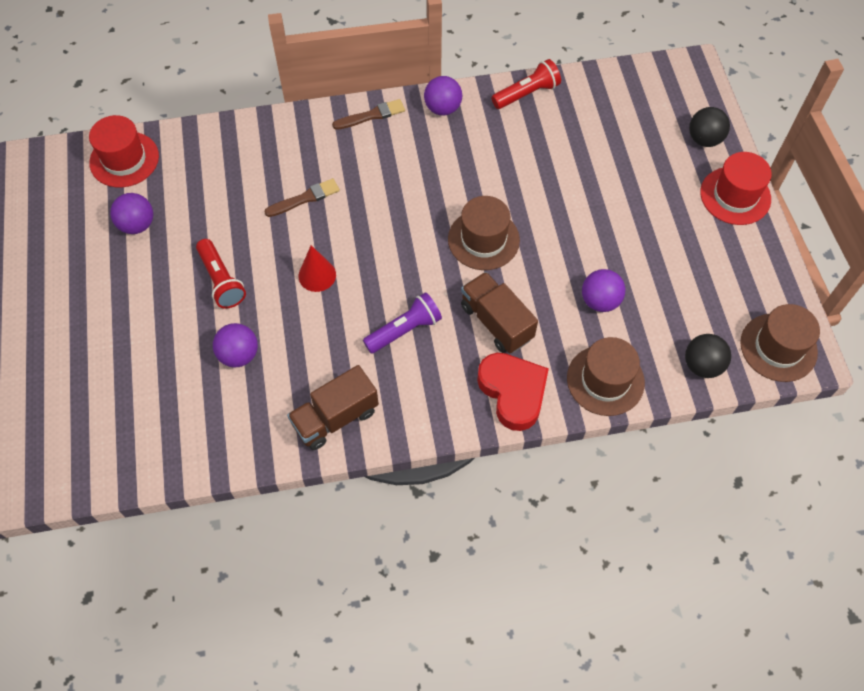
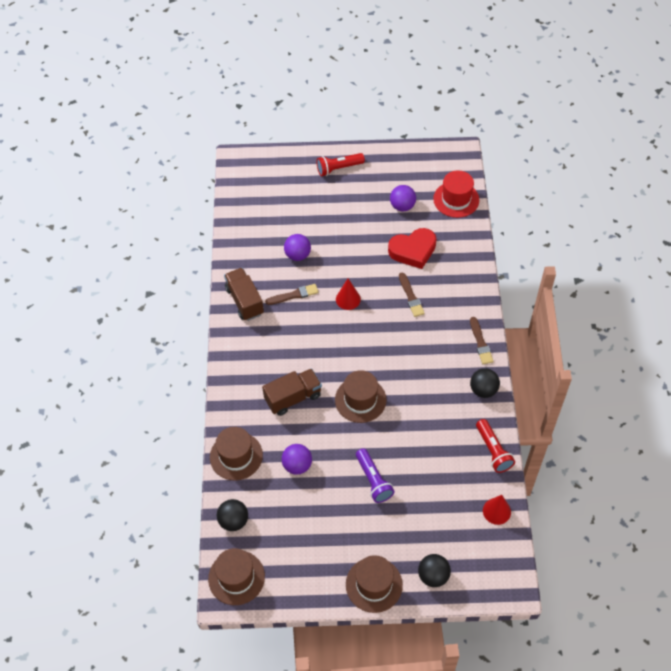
camera: 100 degrees right, 5 degrees down
(221, 280) = (352, 248): red flashlight -> red flashlight (338, 168)
(317, 348) = (294, 295): none -> brown brush
(404, 330) = (298, 344): purple flashlight -> purple flashlight (373, 480)
(443, 108) = (483, 390): purple ball -> black ball
(513, 392) = (240, 399): red heart -> red heart (413, 250)
(605, 86) = (496, 511): none -> red cone
(735, 196) = (374, 584): red hat -> brown hat

